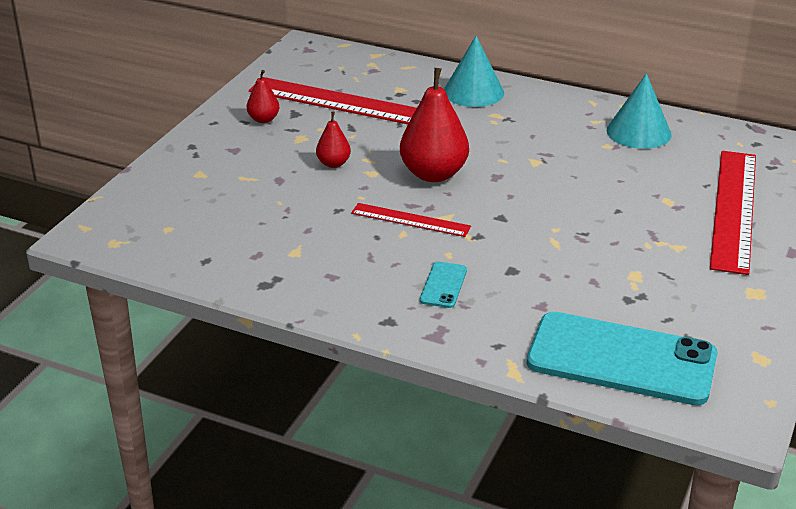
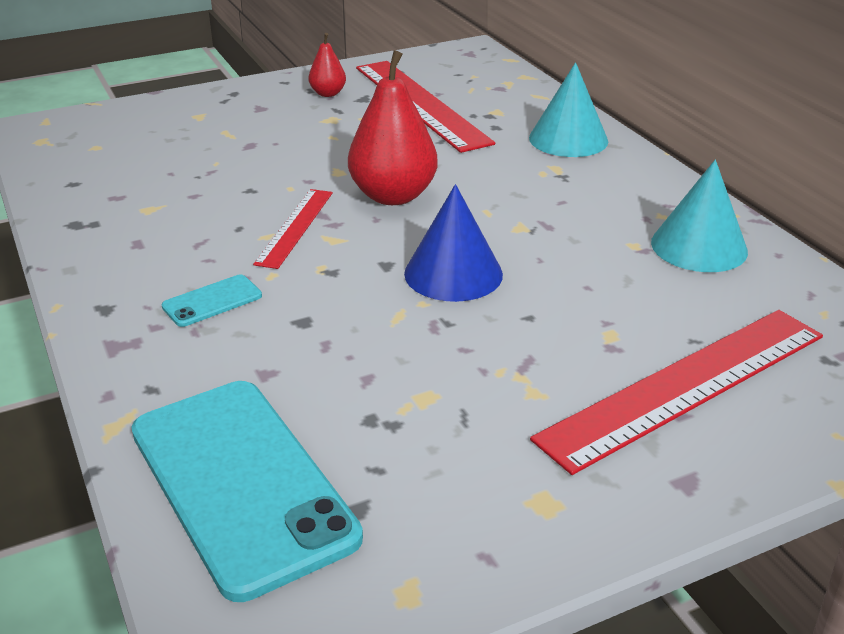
camera: 40 degrees right, 0 degrees up
(333, 163) = (319, 150): red pear -> none
(410, 220) = (294, 227): red ruler -> red ruler turned 45 degrees clockwise
(544, 205) = (453, 273): none -> blue cone

